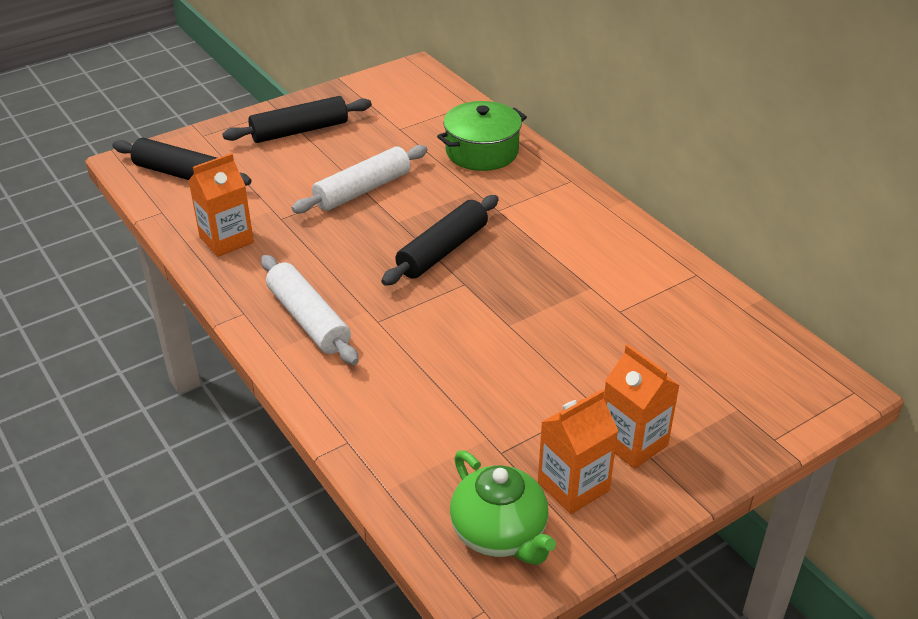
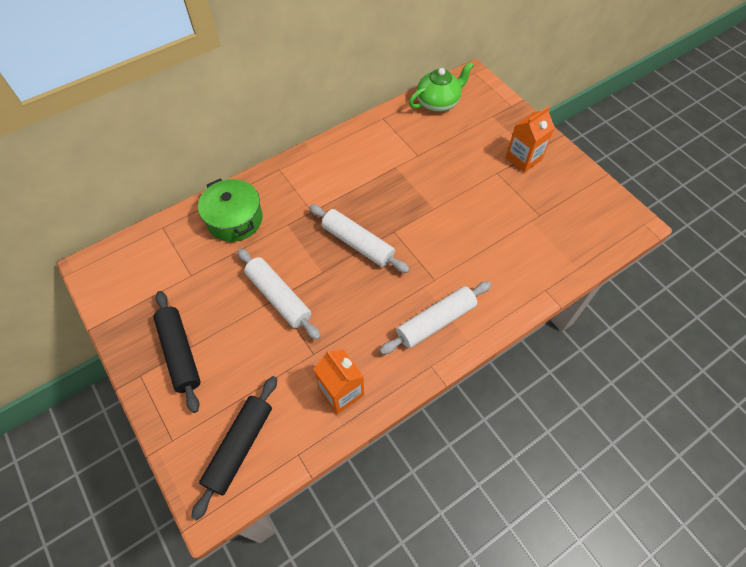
camera: 90 degrees left, 20 degrees up
(442, 250) = (358, 243): black rolling pin -> white rolling pin
(499, 533) = (596, 217): green teapot -> green teapot (438, 103)
(573, 486) = (558, 185): orange carton -> none

